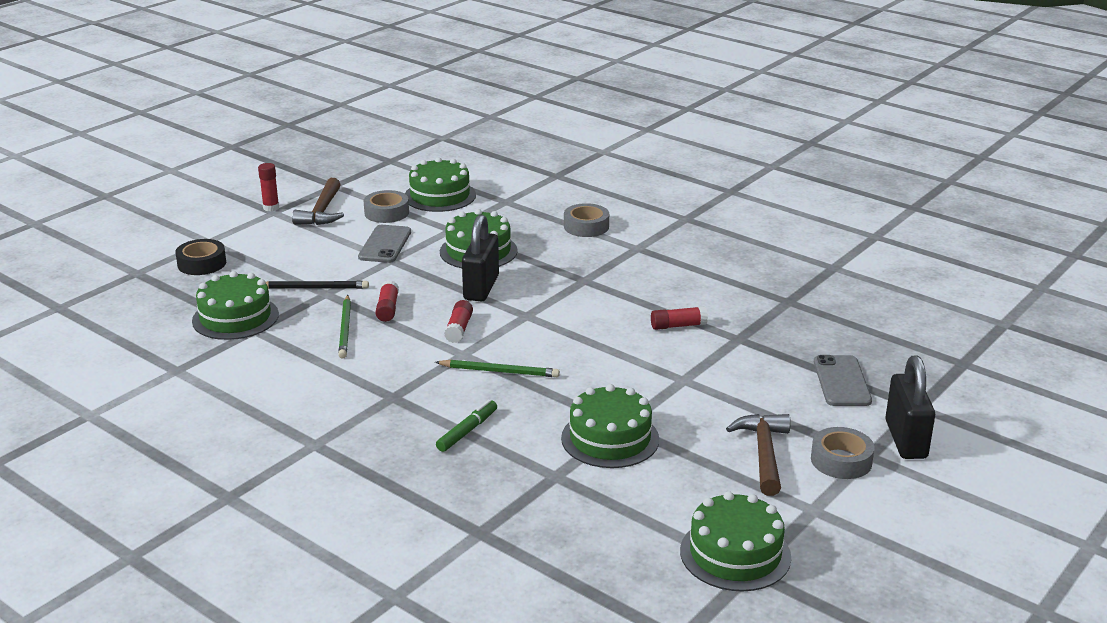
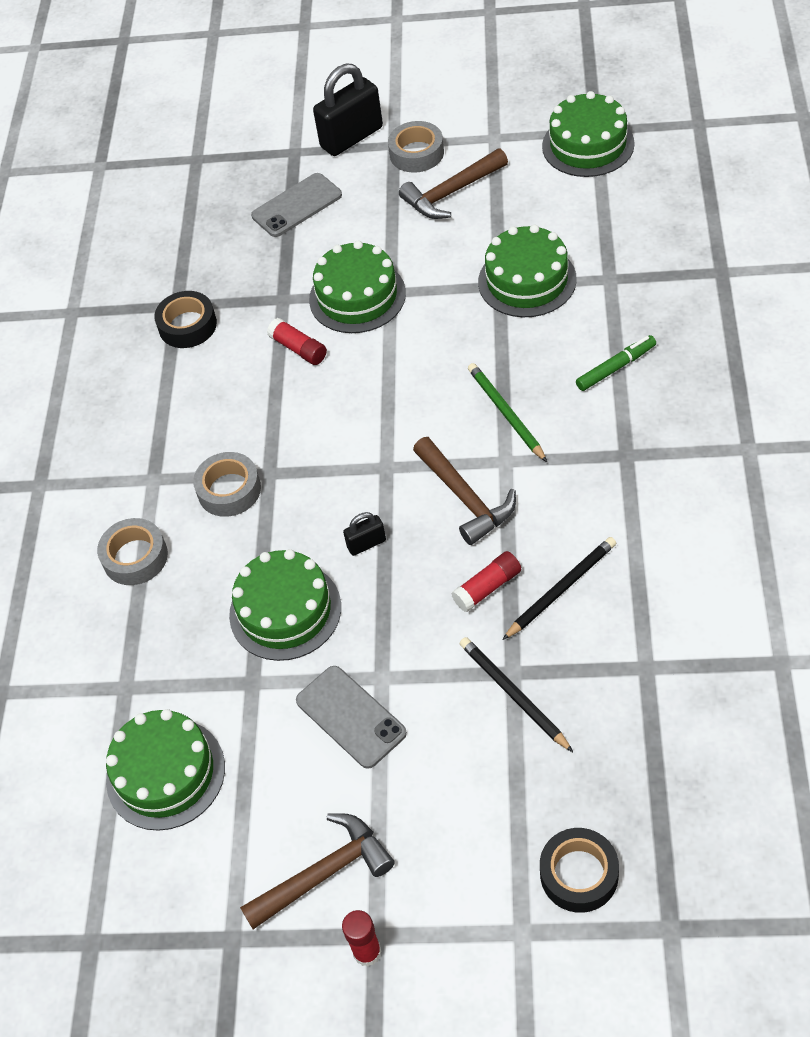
camera: 120 degrees left, 25 degrees up
(235, 317) = (645, 709): green cake -> green cake (357, 296)
(345, 329) = (561, 589): green pencil -> black pencil
(385, 244) = (350, 717): grey phone -> grey phone turned 75 degrees clockwise
(386, 213) = (265, 792): grey tape -> grey tape (229, 490)
(459, 329) = (465, 498): red glue stick -> brown hammer
(467, 431) = (616, 367): green marker -> green marker turned 150 degrees clockwise
(481, 288) = (366, 544): black padlock -> black padlock, size x0.48
(761, 298) = (187, 325): none -> black tape

